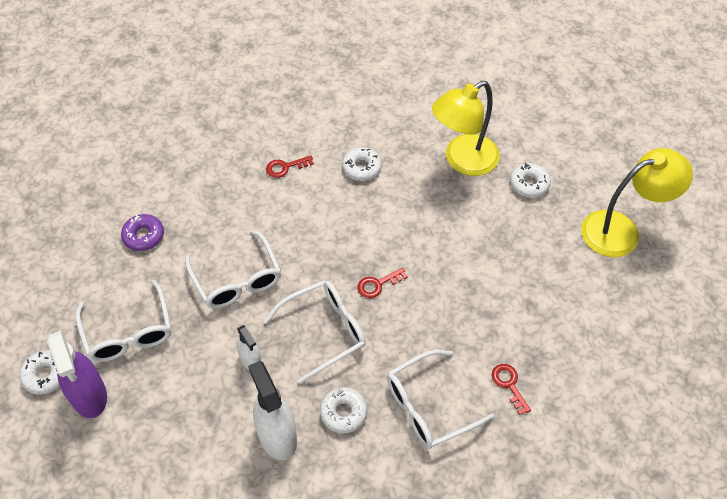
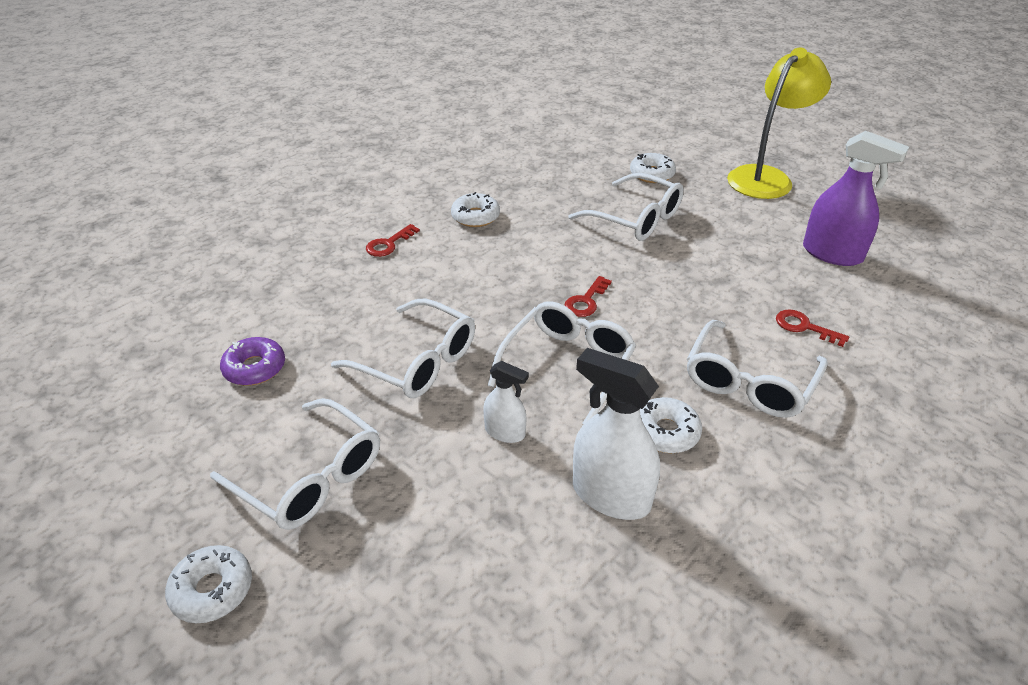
camera: 30 degrees left, 15 degrees down
(89, 395) = (304, 581): purple spray bottle -> purple spray bottle (832, 254)
(462, 161) = (573, 179): yellow lamp -> none
(477, 226) = (637, 219): none -> white glasses

